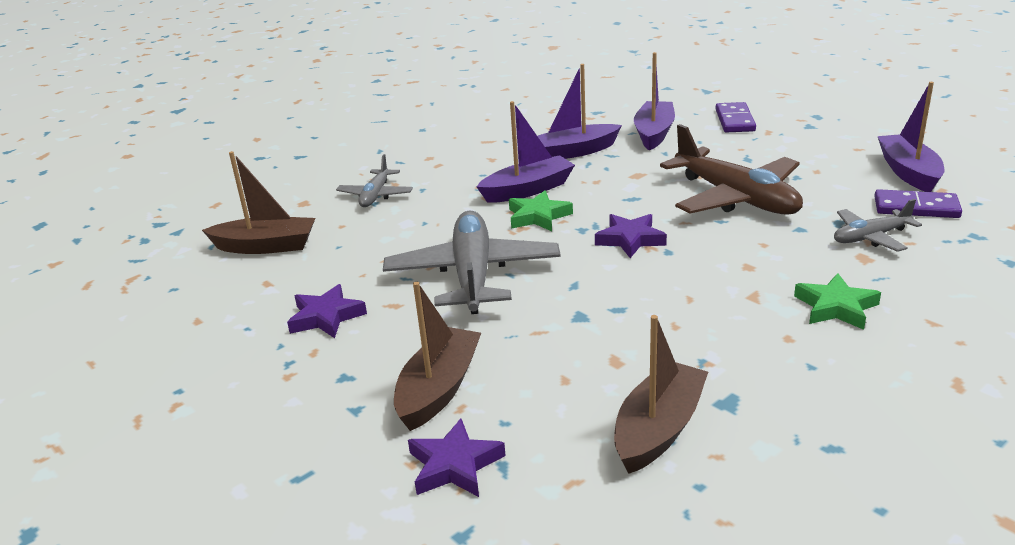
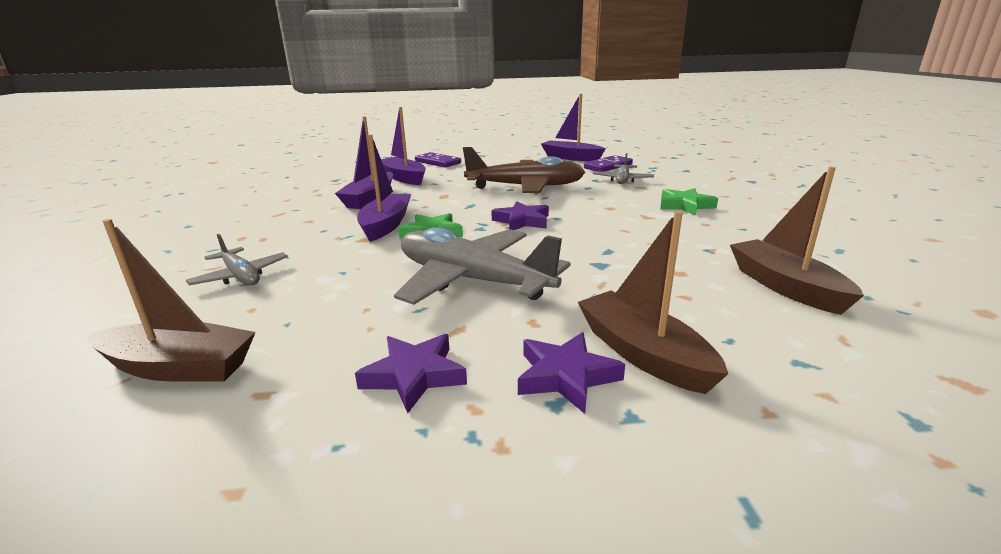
camera: 55 degrees left, 5 degrees down
(266, 246) = (179, 367): brown boat -> brown boat turned 60 degrees clockwise
(454, 465) = (787, 387): purple star -> purple star (566, 376)

